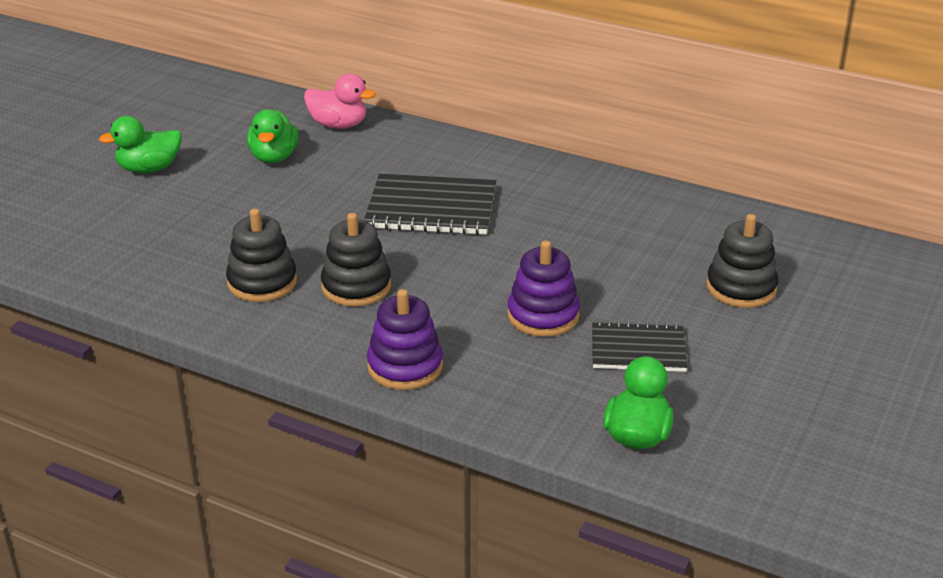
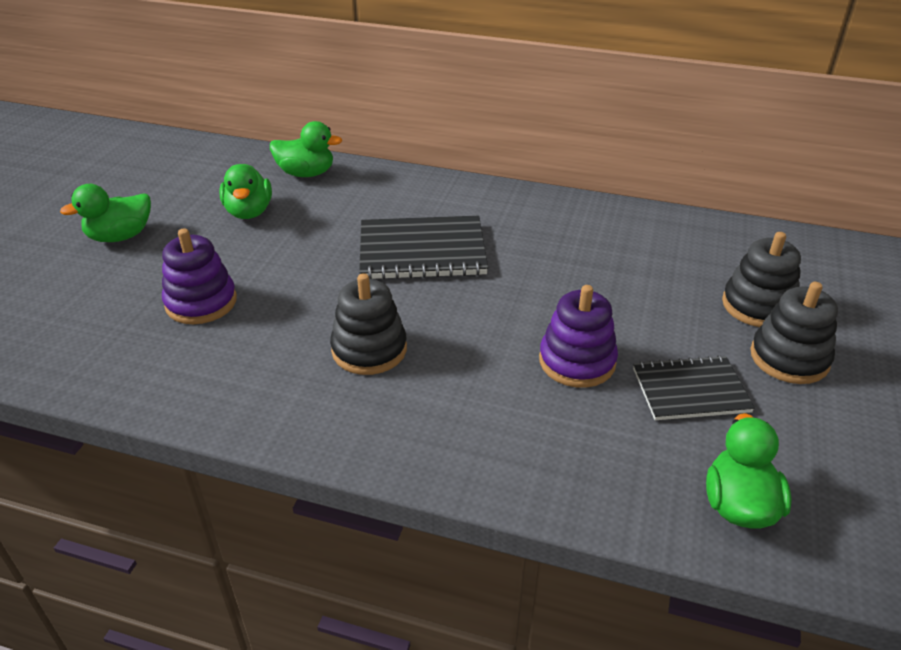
camera: 10 degrees left, 5 degrees up
(262, 282) = (265, 356): black stacking toy -> black stacking toy (789, 358)
(338, 125) = (306, 173): pink duck -> green duck
(405, 366) = (450, 445): purple stacking toy -> purple stacking toy (201, 302)

